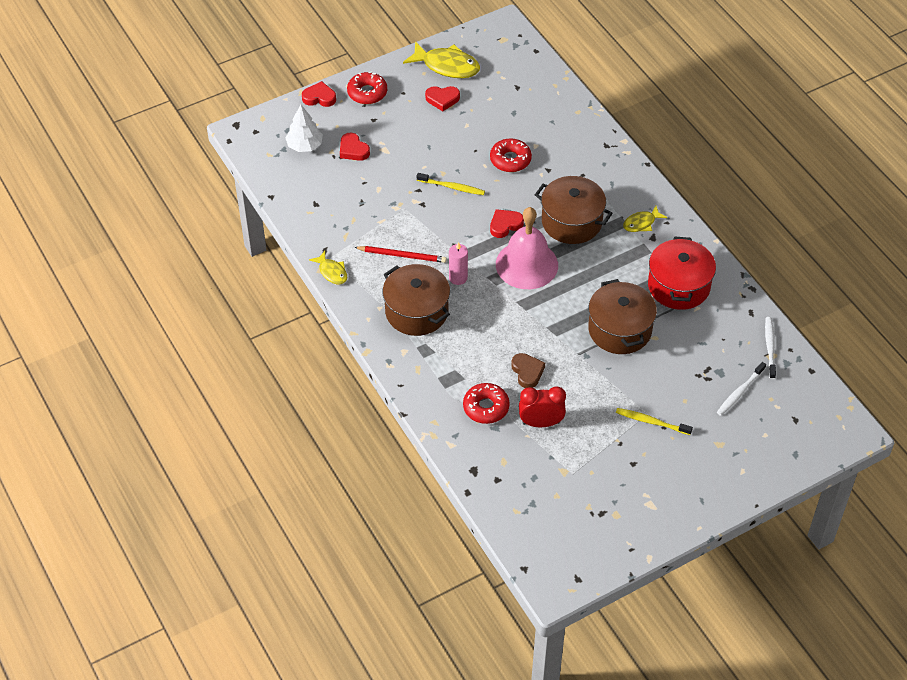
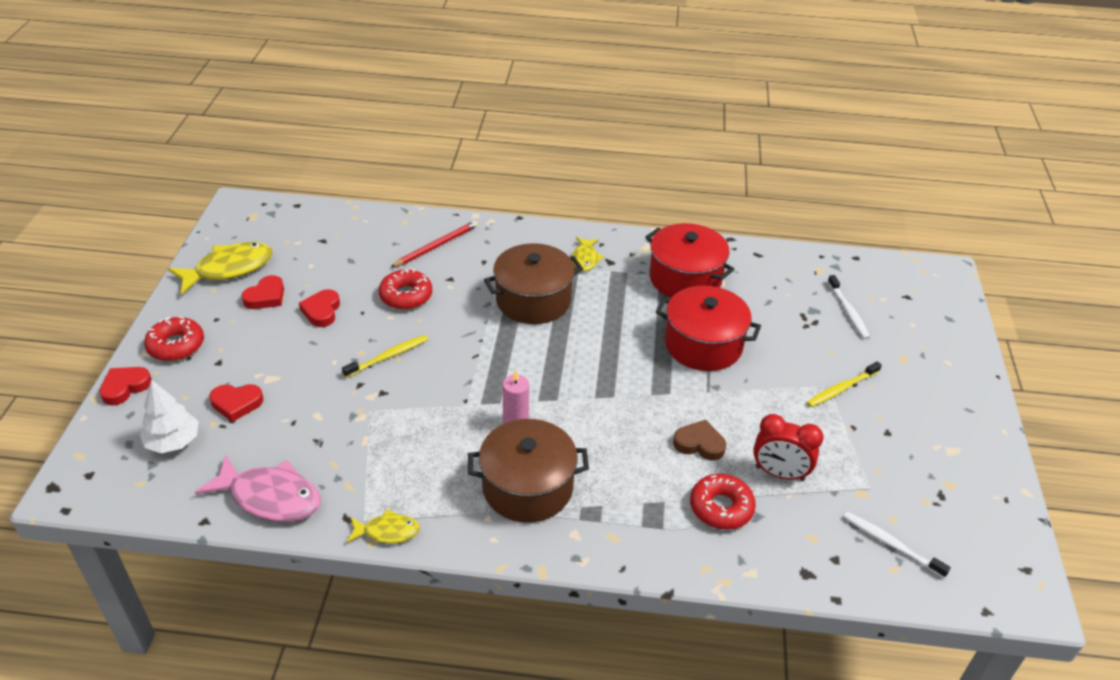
camera: 55 degrees left, 10 degrees down
(308, 210) = (270, 497): none -> pink fish
(402, 255) = (434, 452): red pencil -> red pencil (436, 246)
(505, 225) = (485, 347): red heart -> red heart (321, 311)
(526, 264) = (554, 361): pink bell -> none
(541, 423) = (779, 473): red clock -> red clock turned 105 degrees counterclockwise
(620, 330) = (703, 345): brown pot -> red pot
(770, 347) = (808, 265): white toothbrush -> white toothbrush (890, 544)

